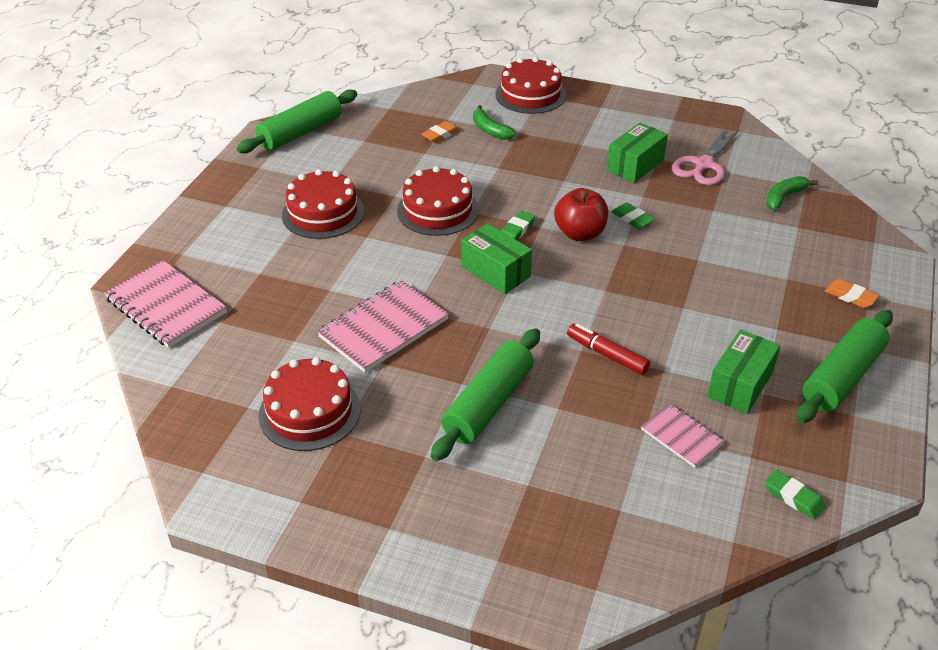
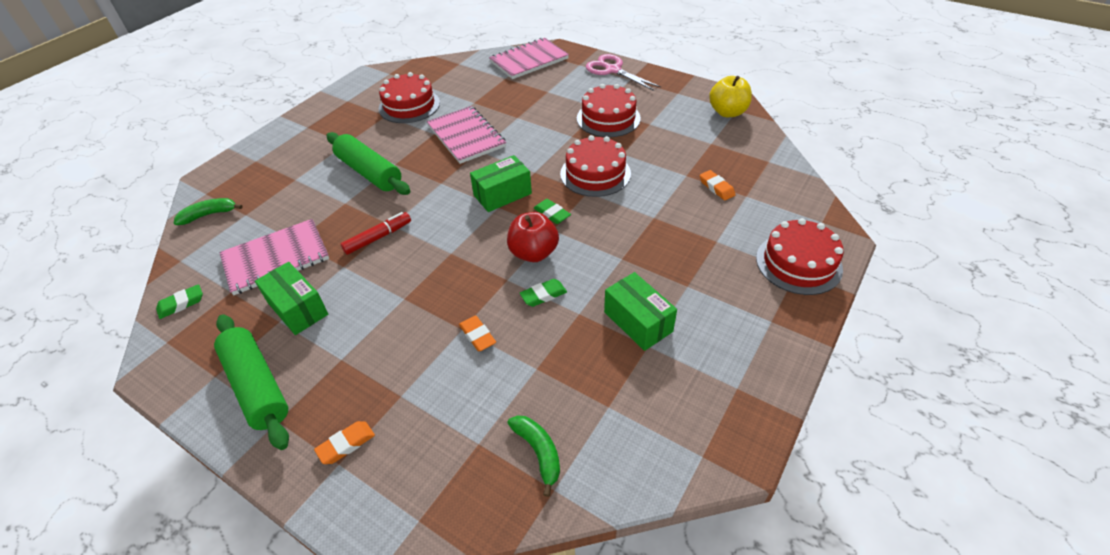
camera: 105 degrees right, 5 degrees up
(300, 132) = (727, 112): green rolling pin -> yellow apple
(490, 130) = (723, 221): green banana -> green banana (209, 215)
(681, 437) = (276, 258): pink notebook -> pink notebook, size x1.78
(699, 248) = (477, 335): none -> orange eraser
(703, 165) = (627, 388): pink scissors -> pink scissors (613, 70)

